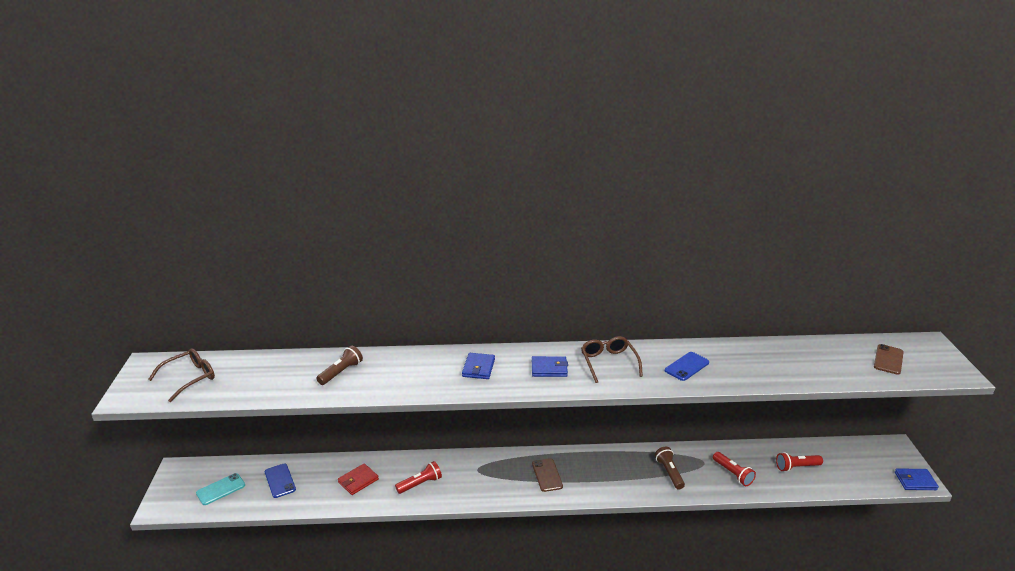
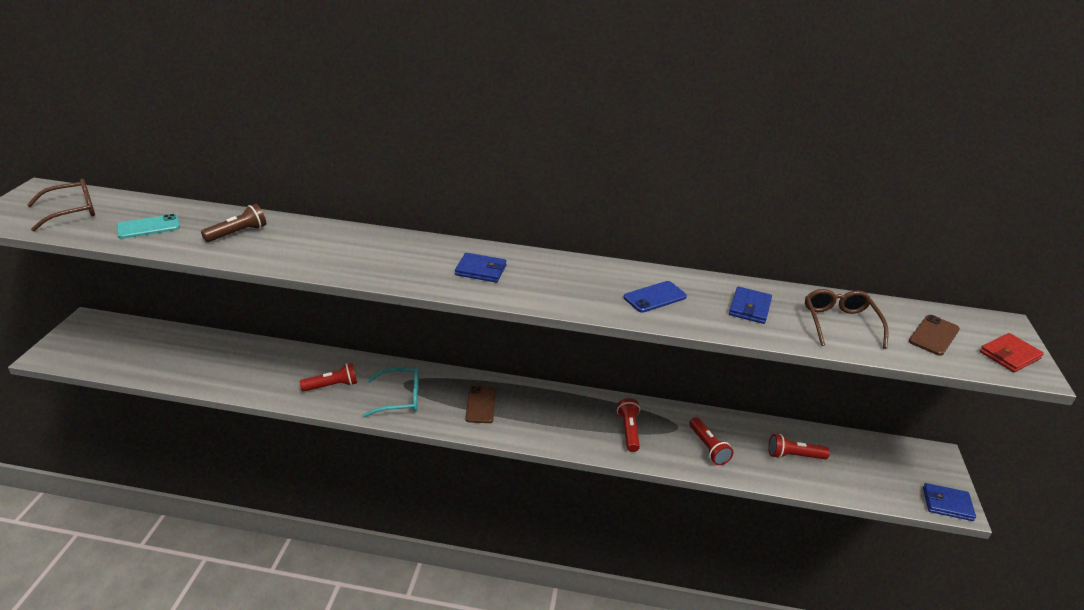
camera: 10 degrees right, 5 degrees up
(220, 489) = (118, 349): turquoise phone -> turquoise phone (148, 227)
(280, 481) = (184, 353): blue phone -> none
(358, 481) = (266, 369): red wallet -> red wallet (1009, 355)
(478, 368) = (397, 255): blue wallet -> blue wallet (749, 308)
(480, 483) = (400, 398): none -> turquoise glasses
(608, 363) = (558, 276): brown glasses -> brown glasses (839, 323)
(669, 473) = (628, 431): brown flashlight -> red flashlight

